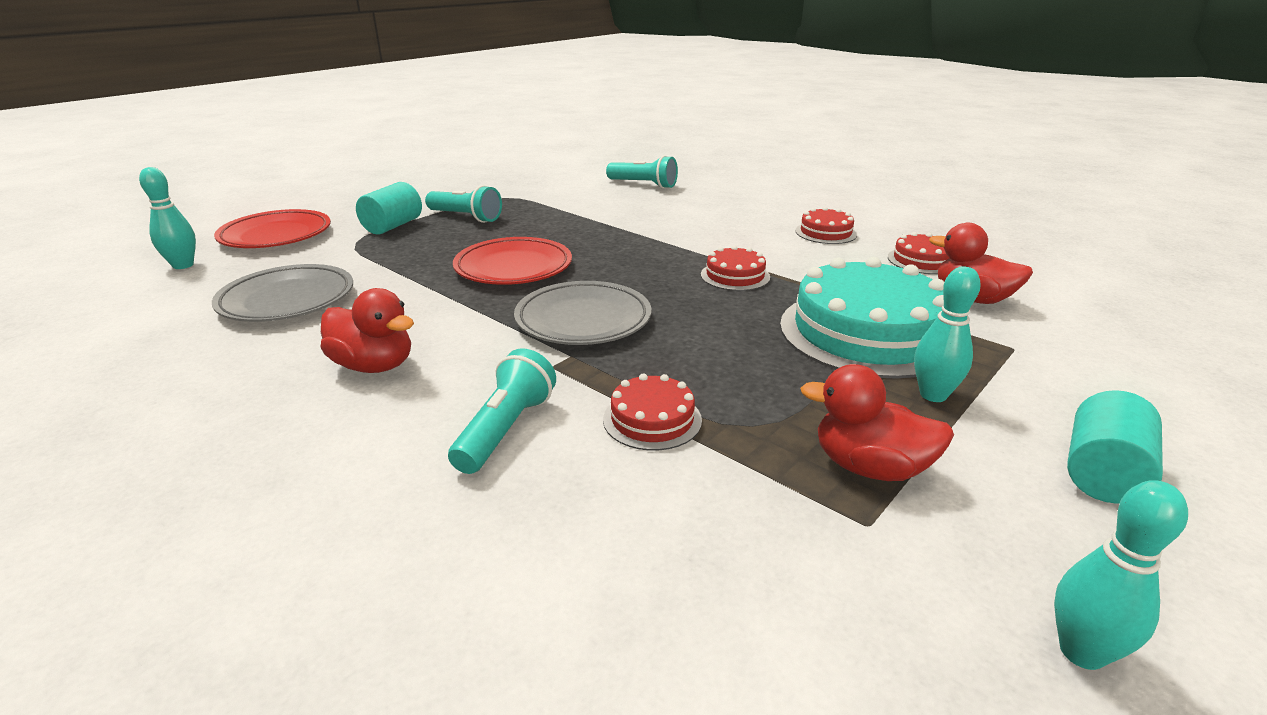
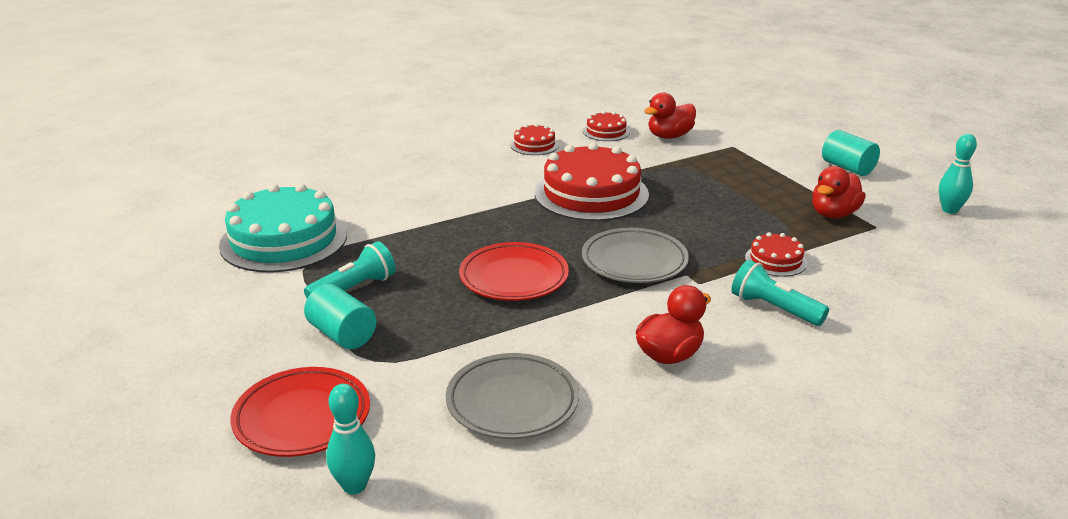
camera: 70 degrees left, 0 degrees up
(644, 185) = (347, 186): turquoise flashlight -> none
(735, 276) = (591, 193): red cake -> red cake, size x2.12
(867, 332) = (698, 176): turquoise cake -> turquoise cake (284, 239)
(933, 395) = (773, 180): turquoise bowling pin -> none

